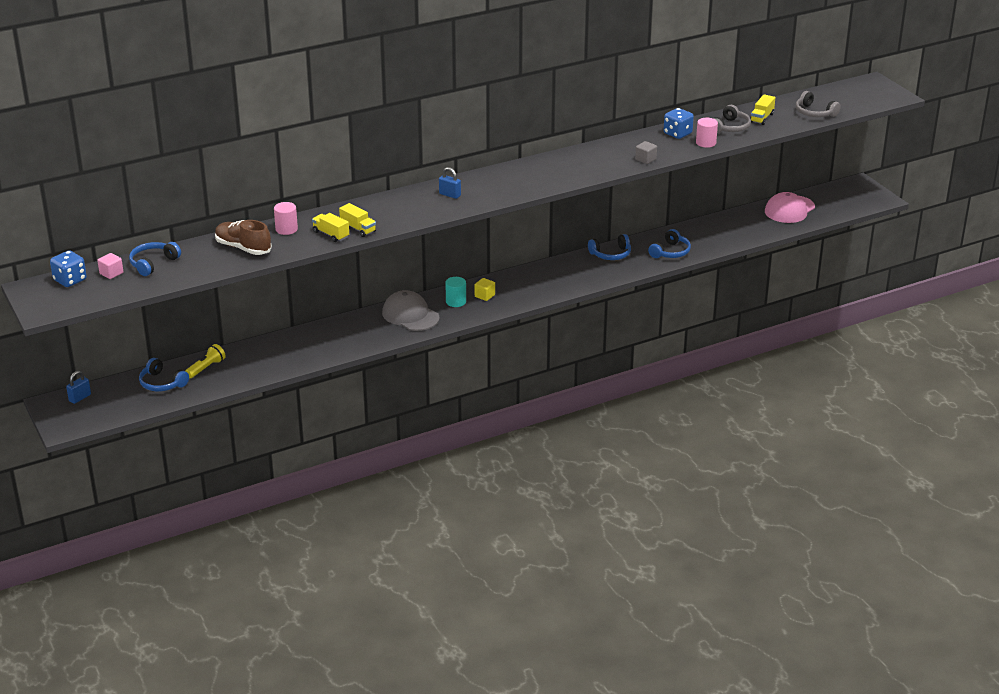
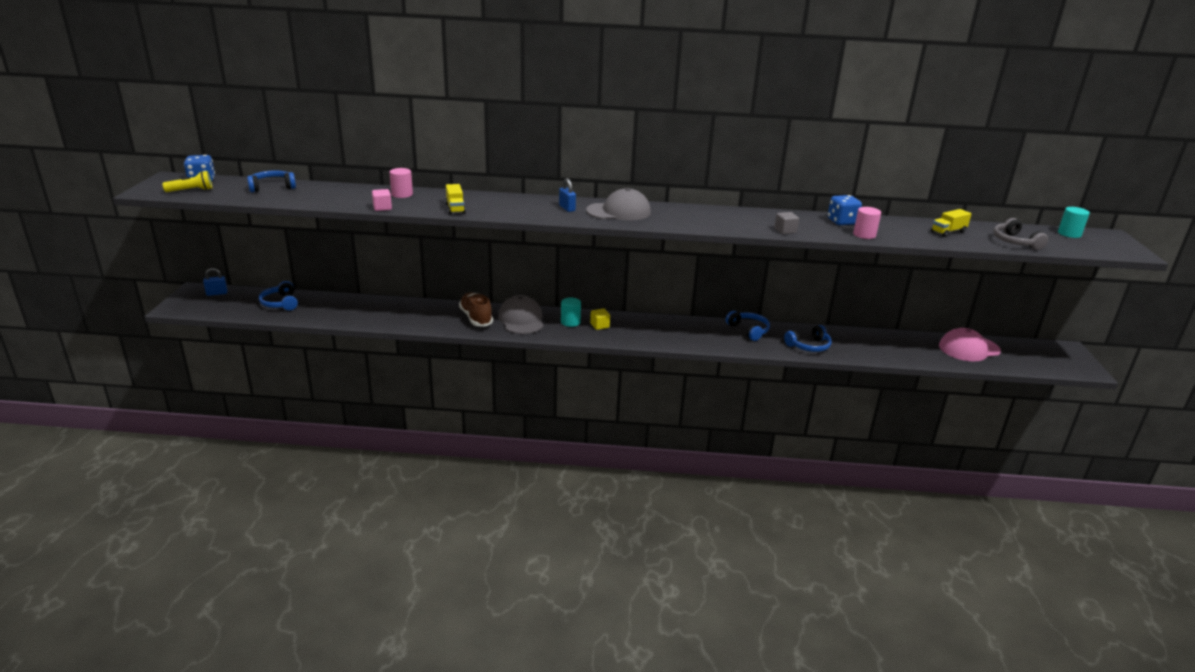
camera: 30 degrees right, 5 degrees down
(111, 273) = (234, 185): pink cube -> pink cube (382, 208)
(206, 368) = (324, 304): yellow flashlight -> yellow flashlight (191, 191)
(243, 248) = (350, 196): brown shoe -> brown shoe (476, 318)
(331, 234) = (428, 206): yellow truck -> none
(496, 183) = (619, 211): none -> grey cap
(611, 254) = (749, 330): blue headphones -> blue headphones turned 135 degrees counterclockwise
(730, 127) = (904, 230): grey headphones -> none
(845, 90) = (1069, 234): none -> turquoise cylinder

